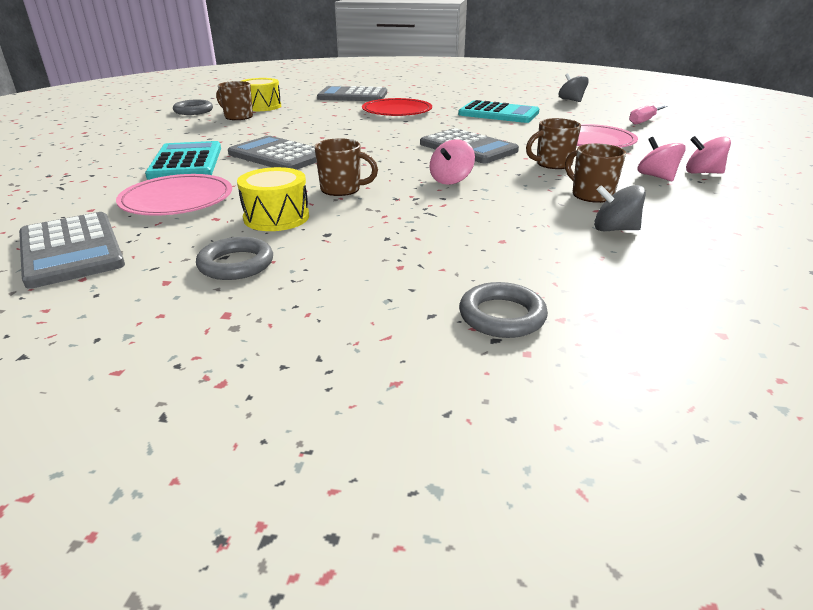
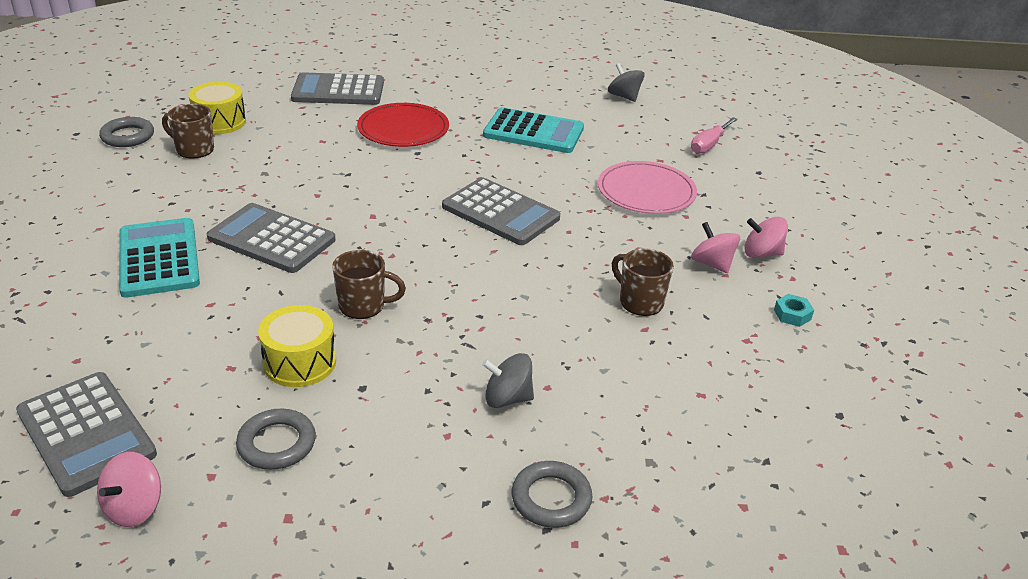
camera: 10 degrees left, 5 degrees up
(177, 199) = (174, 336): pink plate -> none
(451, 180) = (486, 281): pink spinning top -> pink spinning top (134, 508)
(552, 164) = (599, 243): brown mug -> none
(614, 229) = (661, 361): grey spinning top -> grey spinning top (507, 398)
(742, 206) = (792, 314): none -> turquoise nut

